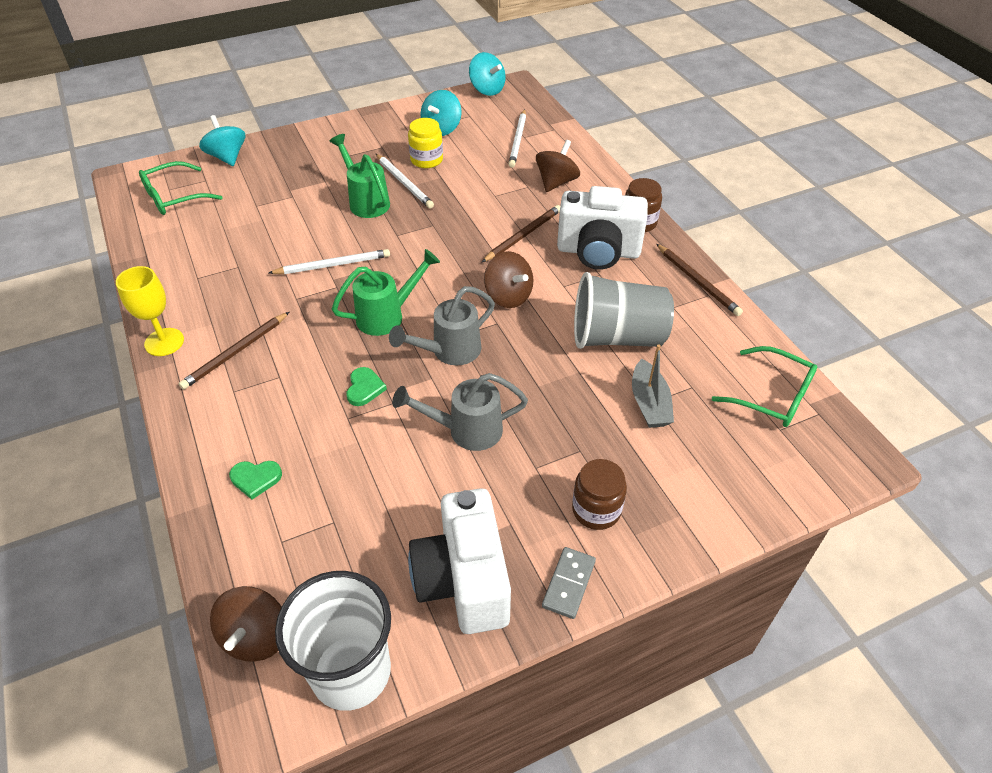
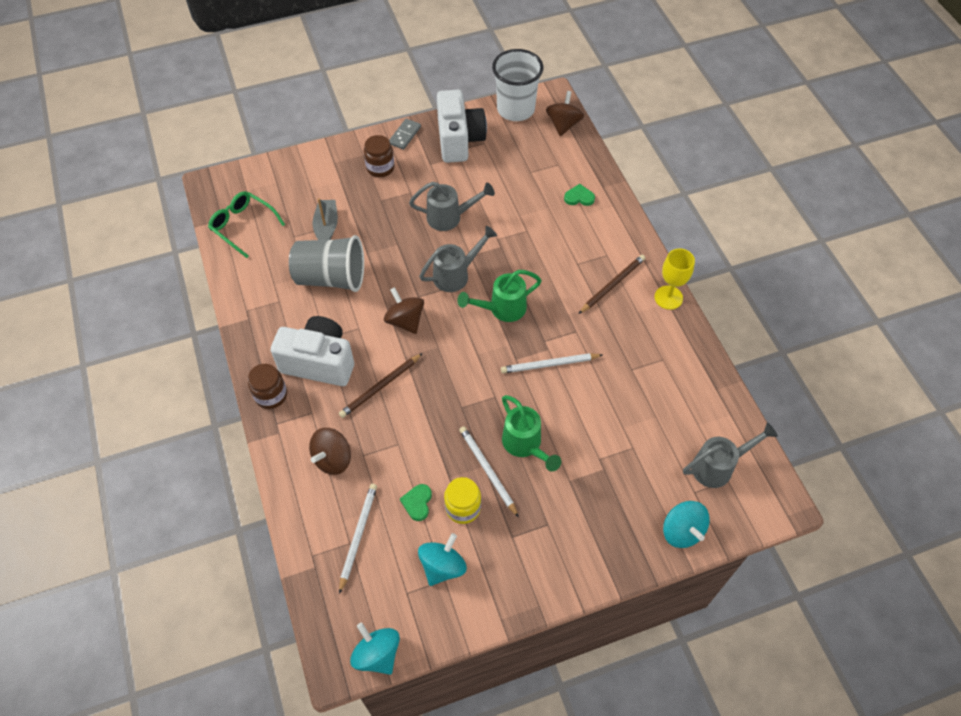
camera: 175 degrees left, 10 degrees up
(173, 197) = (718, 466): green glasses -> grey watering can
(364, 388) = (516, 250): green heart -> green heart (417, 503)
(698, 282) = (248, 324): brown pencil -> none

